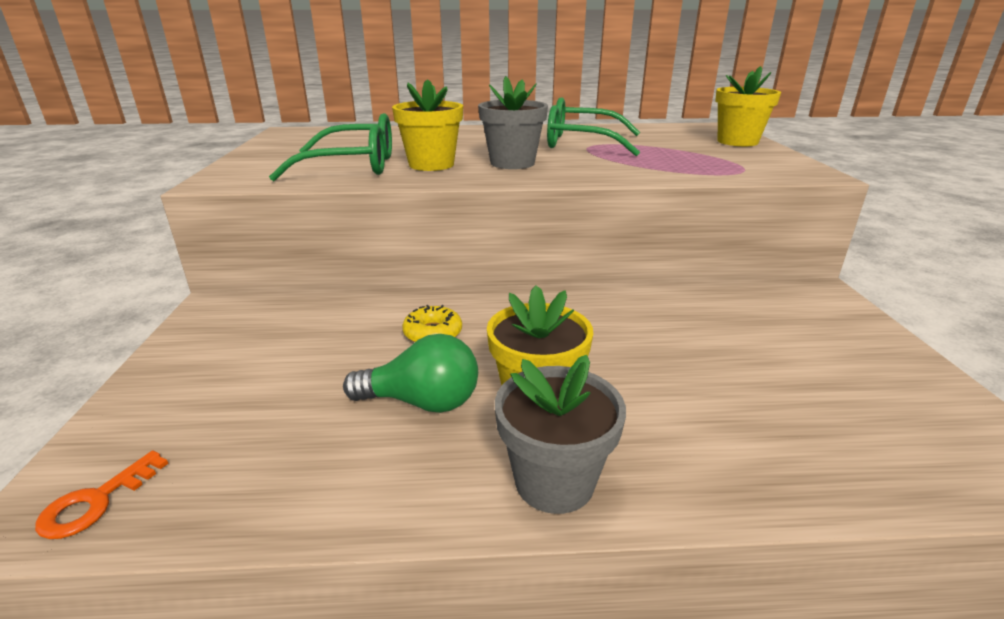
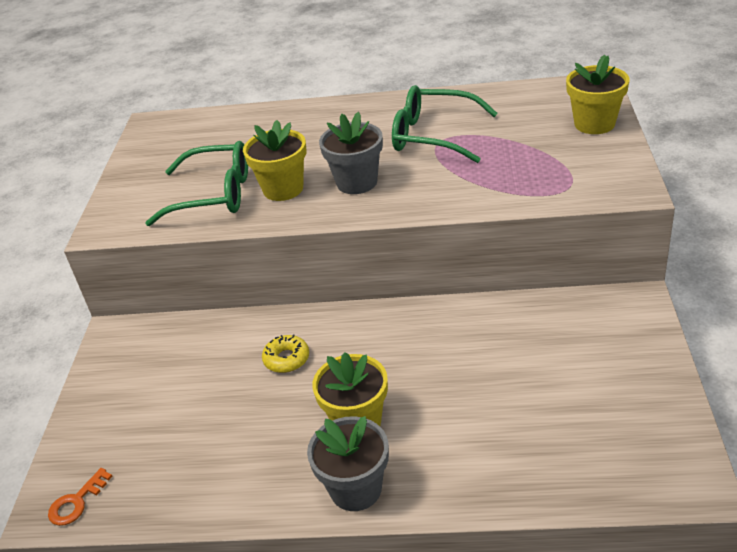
camera: 10 degrees right, 10 degrees up
(422, 402) = (274, 426): green light bulb -> none

